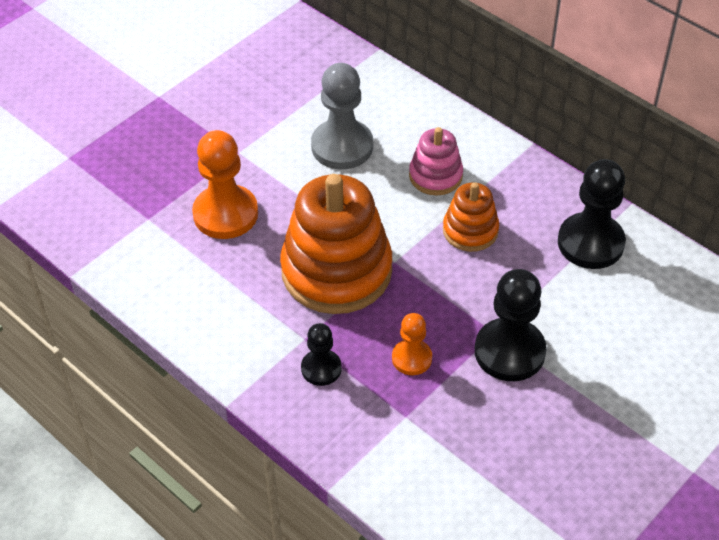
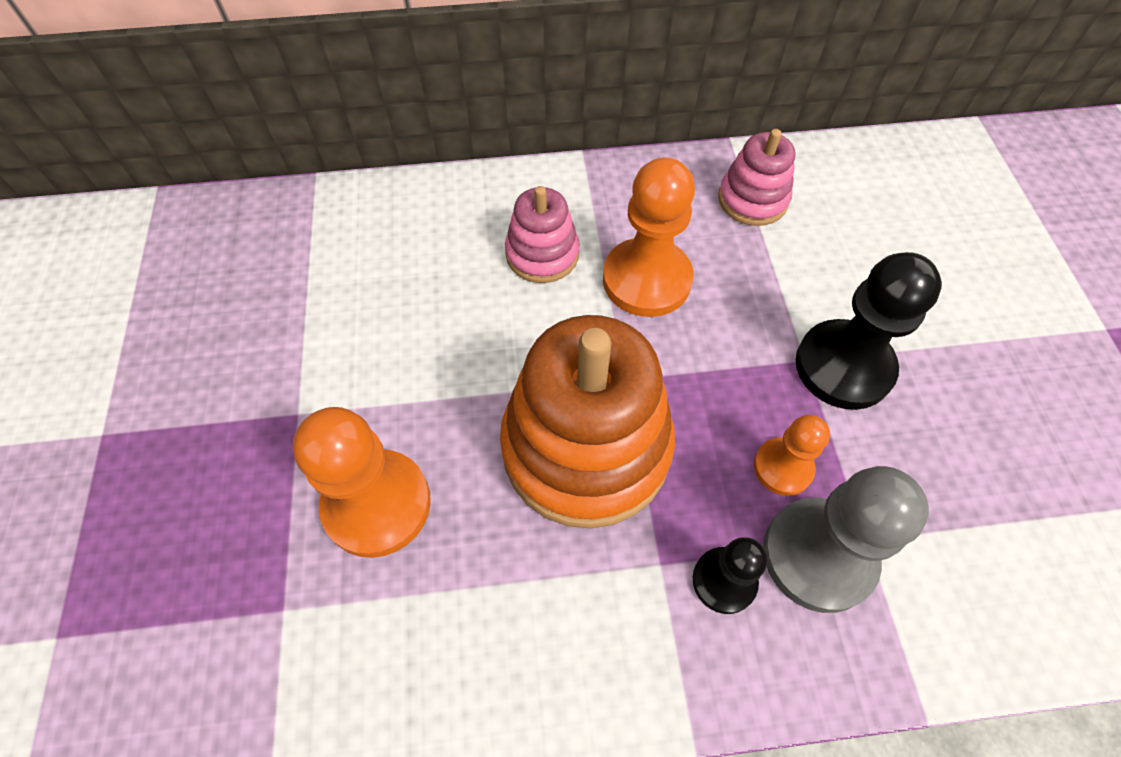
camera: 50 degrees left, 10 degrees up
(342, 146) = (409, 304): grey pawn -> grey pawn (818, 555)
(470, 231) = (646, 280): orange stacking toy -> orange pawn
(590, 243) = (752, 200): black pawn -> pink stacking toy

